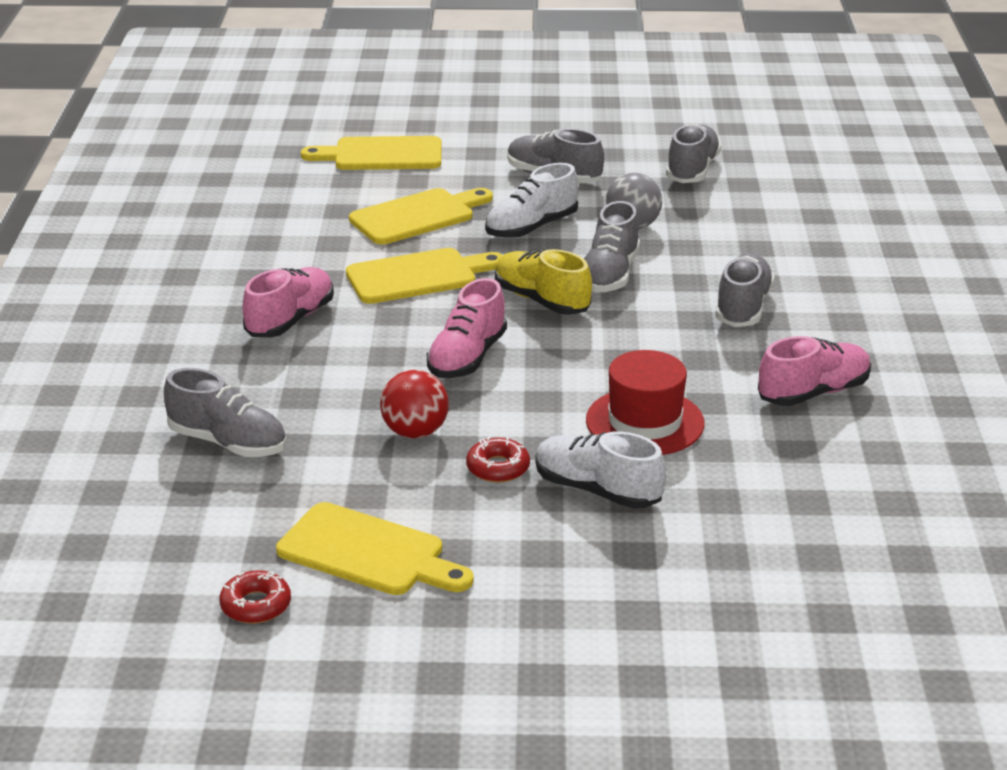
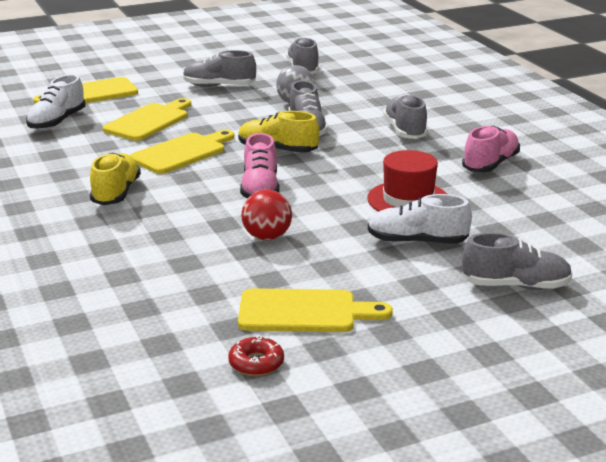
camera: 25 degrees left, 5 degrees down
(228, 443) = (140, 272): grey shoe -> grey shoe (515, 286)
(290, 320) = (116, 193): pink shoe -> yellow shoe
(498, 468) = (342, 244): red donut -> none
(531, 228) = (232, 114): white shoe -> white shoe (57, 122)

